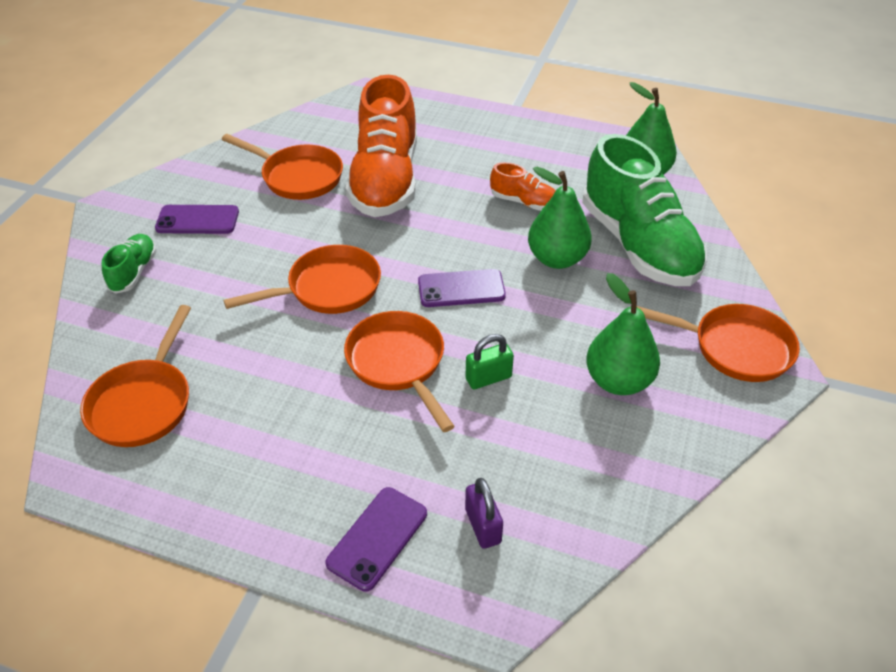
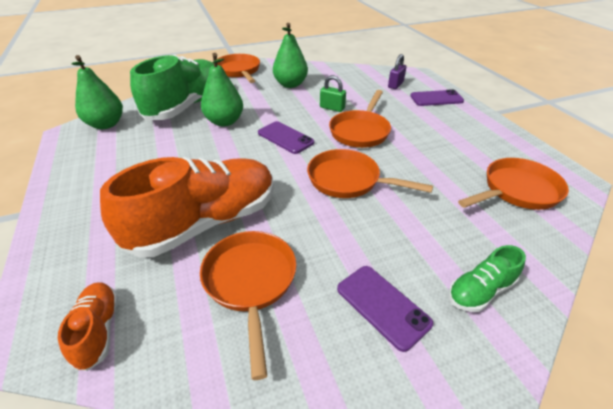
camera: 130 degrees left, 5 degrees down
(524, 202) = (177, 151): orange shoe -> orange shoe (98, 330)

